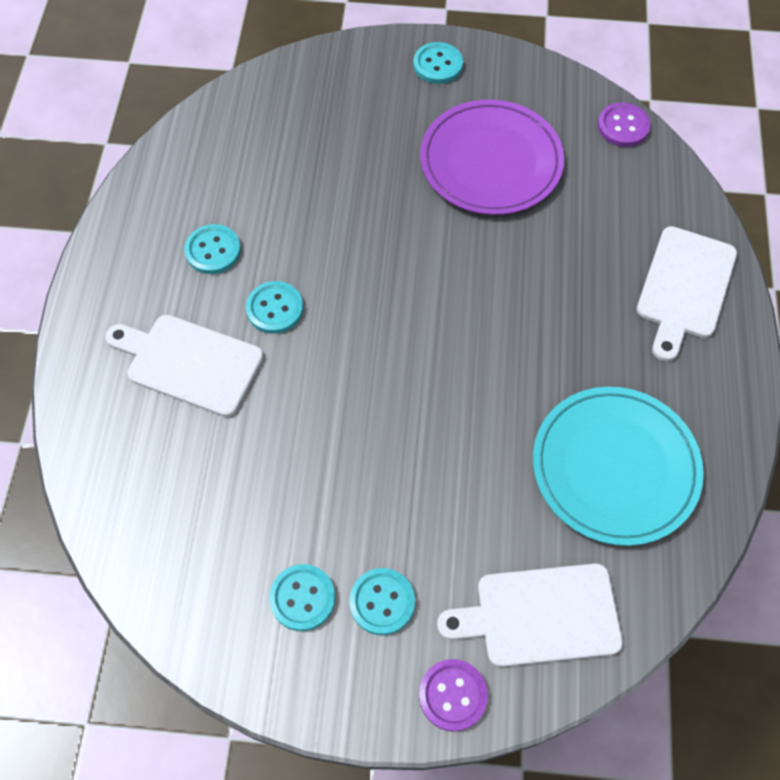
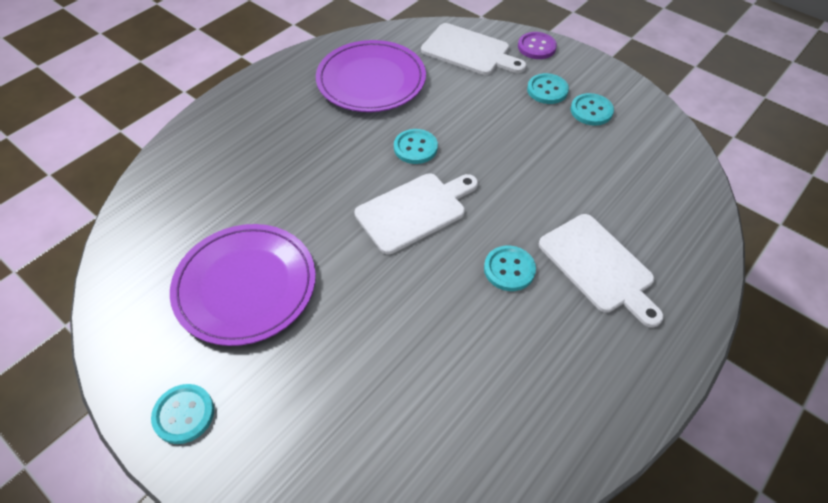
camera: 145 degrees left, 10 degrees down
(213, 250) = (532, 347): turquoise button -> turquoise button (415, 148)
(615, 467) = (371, 80): turquoise plate -> purple plate
(623, 126) = (120, 252): purple button -> none
(684, 288) = (227, 132): white cutting board -> white cutting board (415, 210)

